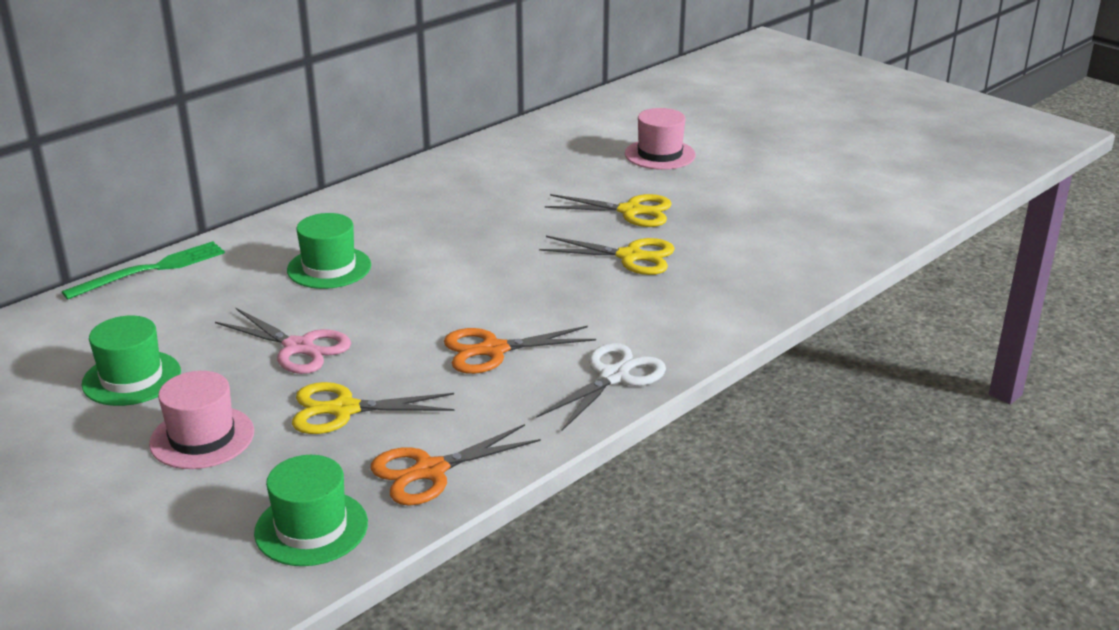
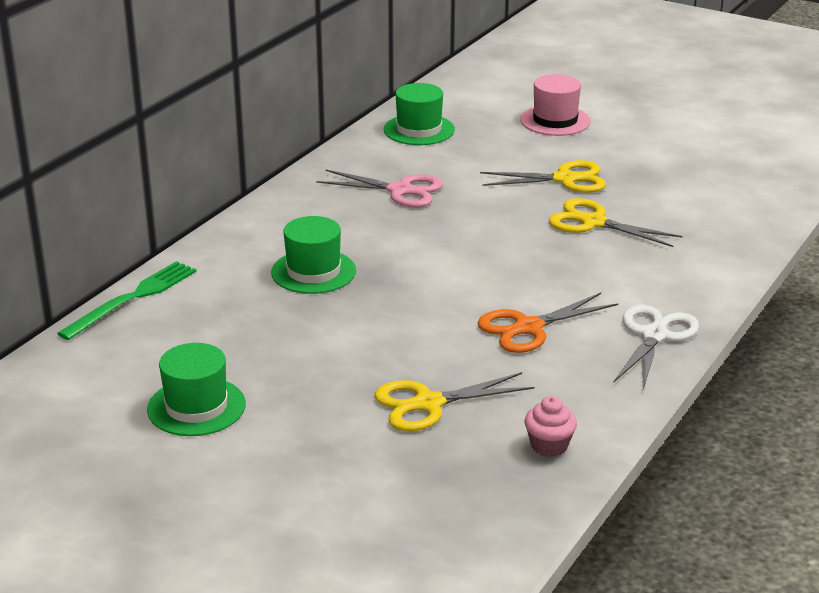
camera: 15 degrees left, 0 degrees up
(202, 437) = (311, 451): pink hat -> none
(298, 347) = (340, 353): pink scissors -> pink scissors (400, 190)
(311, 528) = (477, 515): green hat -> green hat (419, 130)
(430, 471) = (549, 446): orange scissors -> pink cupcake
(630, 256) = (593, 222): yellow scissors -> yellow scissors turned 150 degrees counterclockwise

